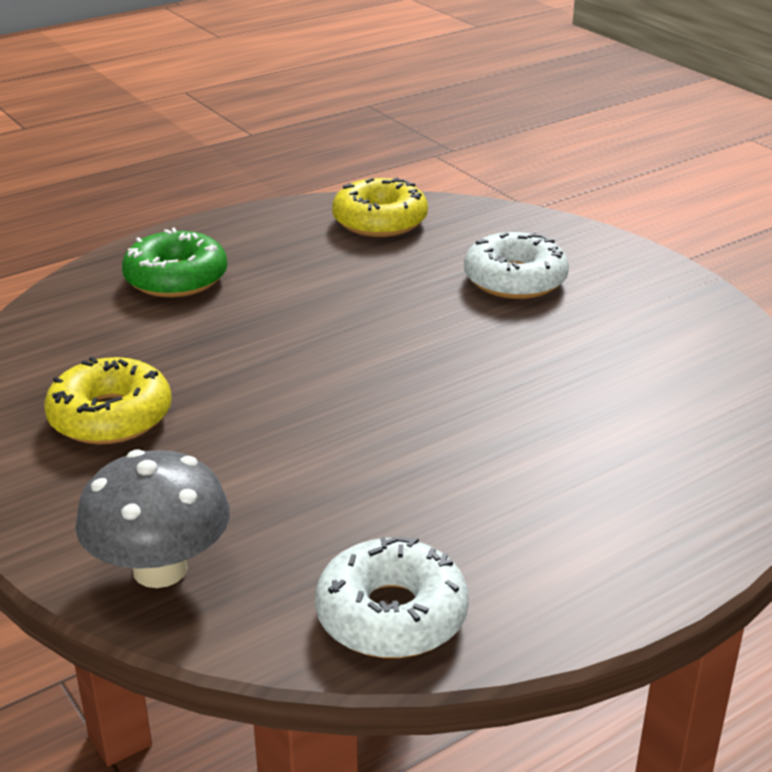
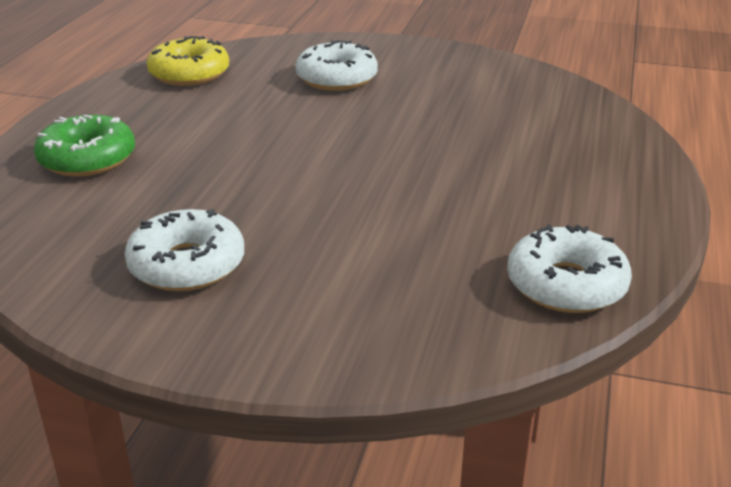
camera: 40 degrees left, 0 degrees up
(110, 416) = (187, 265): yellow donut -> white donut
(160, 569) = (387, 337): grey mushroom -> none

